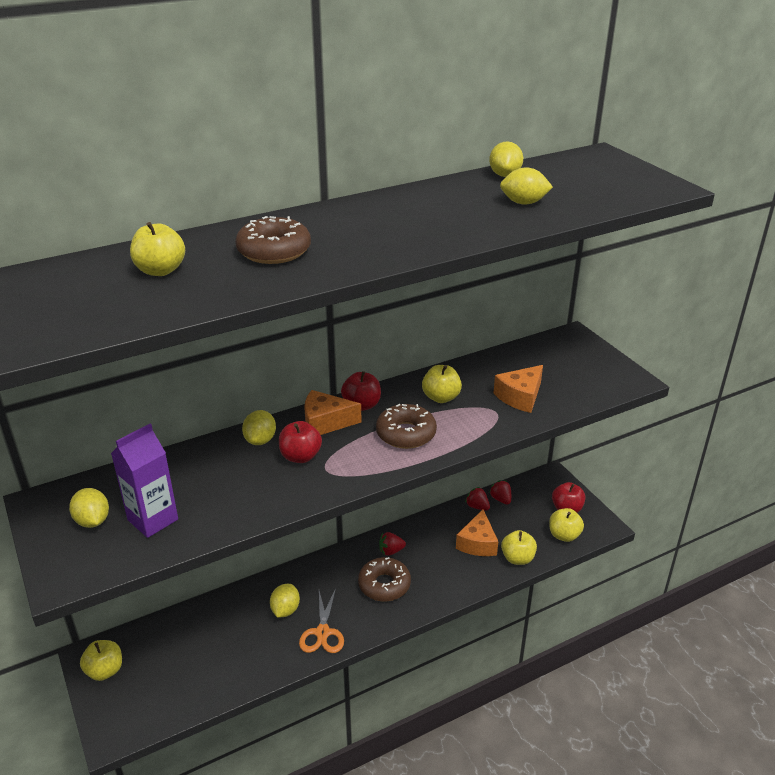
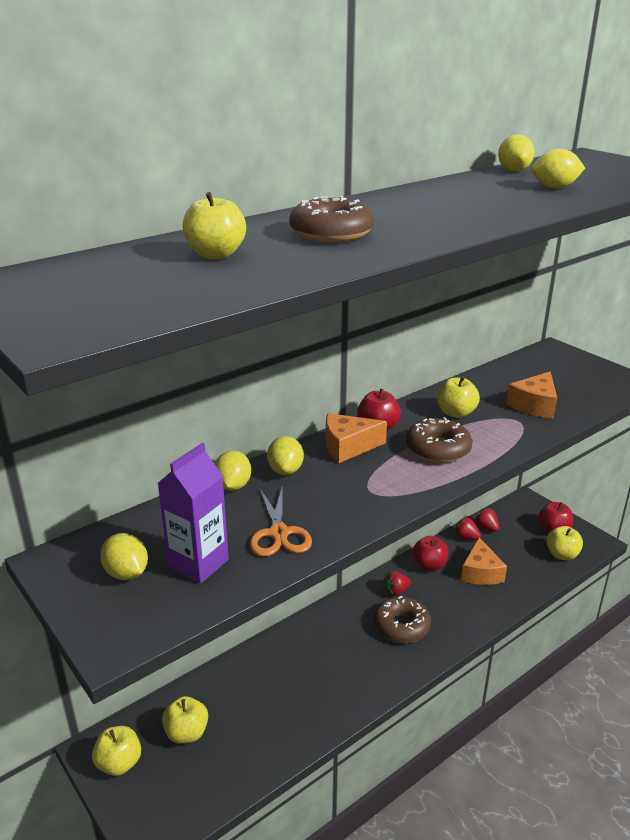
camera: 10 degrees left, 5 degrees down
(285, 610) = (305, 666): yellow lemon -> yellow lemon (233, 486)
(300, 456) = (337, 482): red apple -> red apple (429, 565)
(322, 633) = (354, 685): orange scissors -> orange scissors (279, 533)
(517, 558) = (526, 582): yellow apple -> yellow apple (186, 733)

